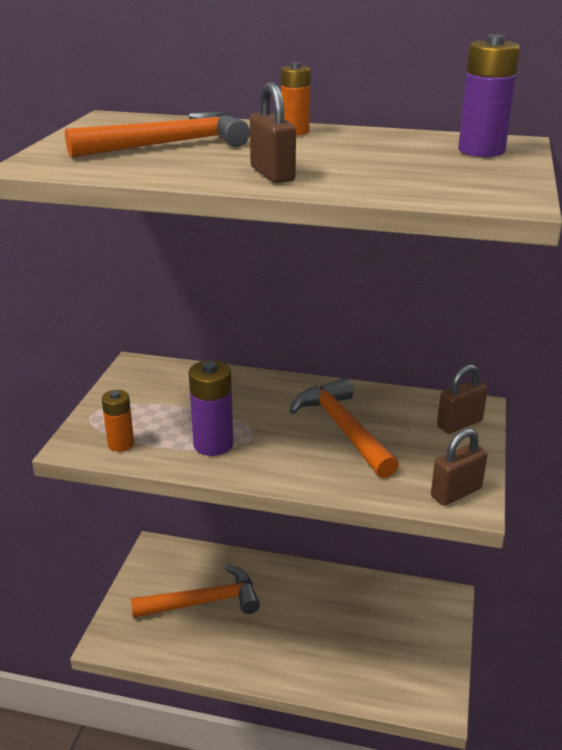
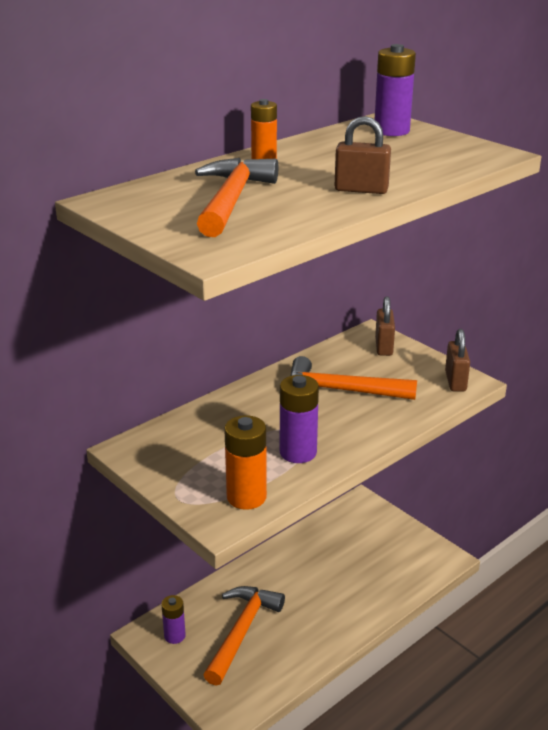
camera: 55 degrees left, 0 degrees up
(121, 444) = (246, 497): orange battery -> orange battery, size x1.53
(167, 565) = (174, 636): none -> purple battery

